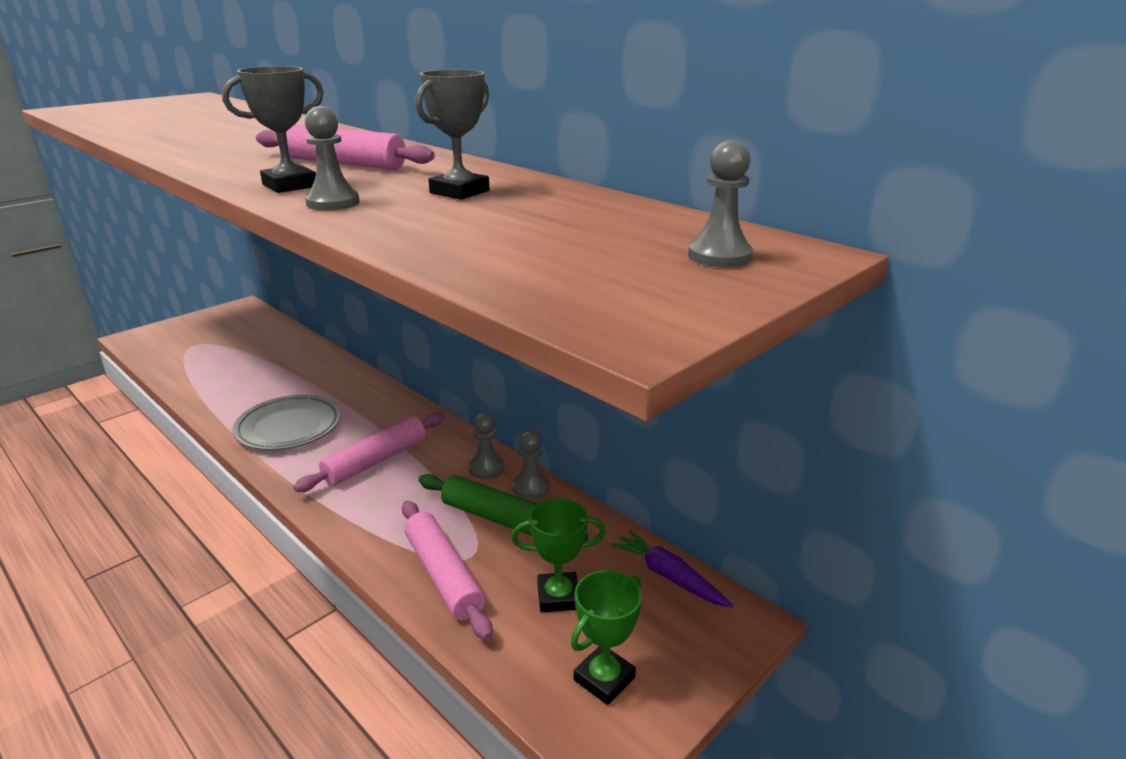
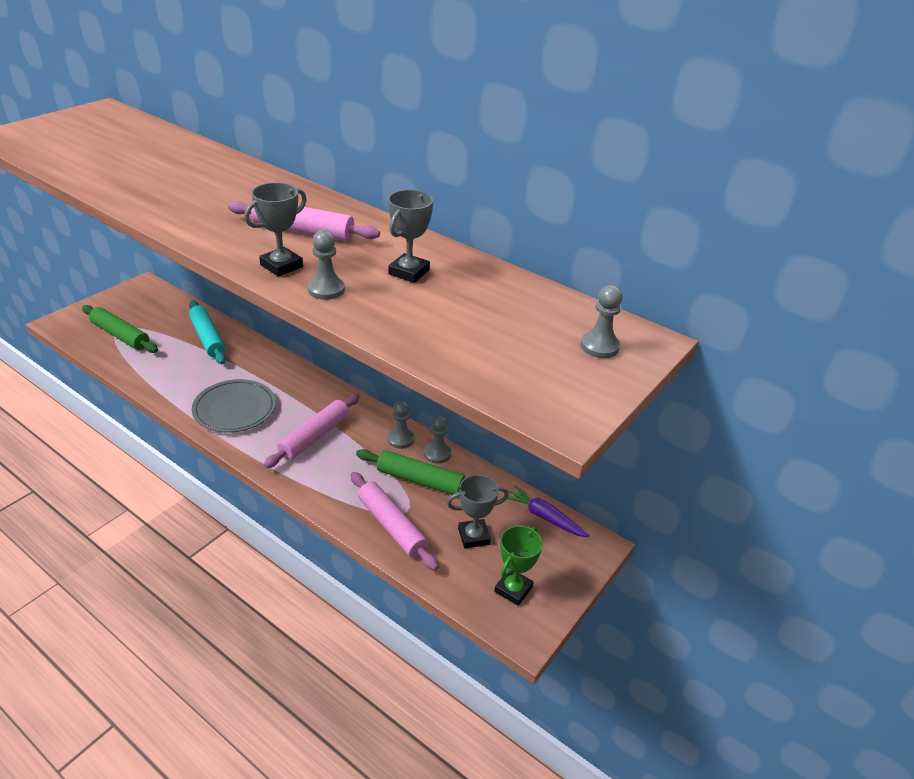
camera: 10 degrees left, 10 degrees up
(193, 351) = (120, 335): none -> green rolling pin
(289, 355) = (208, 338): none -> turquoise rolling pin
(558, 596) = (473, 536): green trophy -> grey trophy

